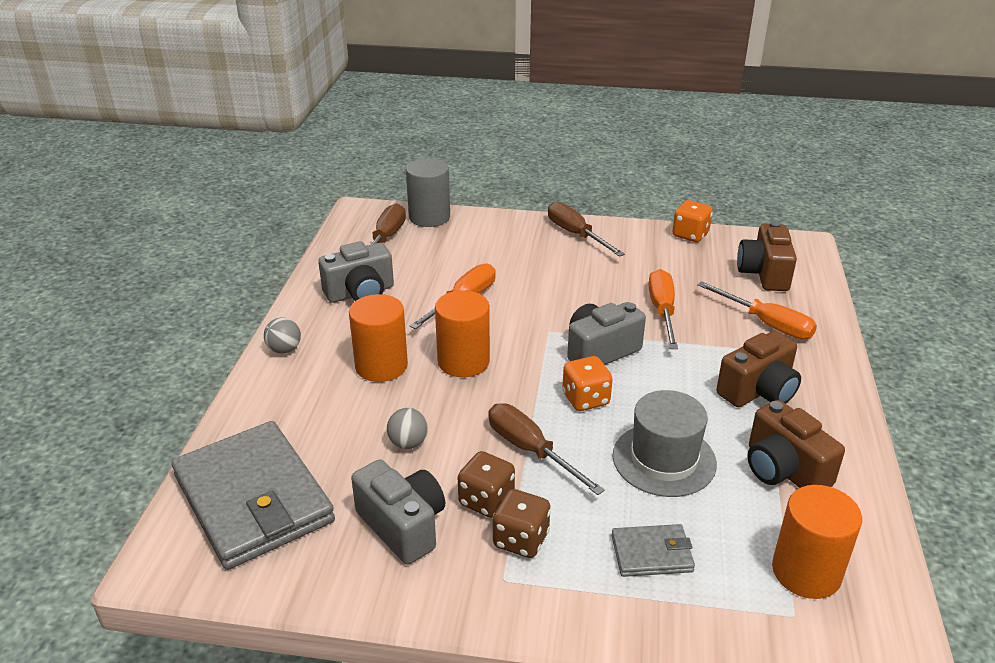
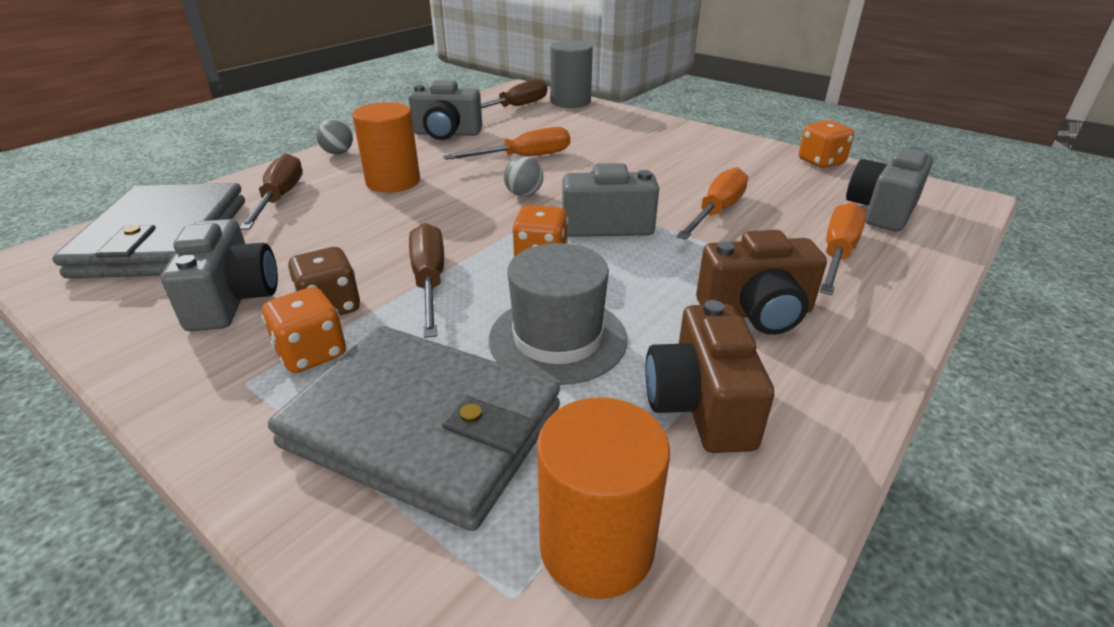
camera: 30 degrees right, 0 degrees up
(408, 443) = (332, 240): grey ball -> grey ball (524, 194)
(463, 361) = (465, 197): orange cylinder -> none
(521, 540) = (312, 353): brown dice -> orange dice
(576, 234) = (693, 137): brown screwdriver -> brown screwdriver (280, 198)
(652, 553) = (423, 427): grey wallet -> grey wallet, size x2.20
(764, 273) = (881, 211): brown camera -> grey camera
(766, 324) = (837, 254): orange screwdriver -> orange screwdriver turned 135 degrees counterclockwise

